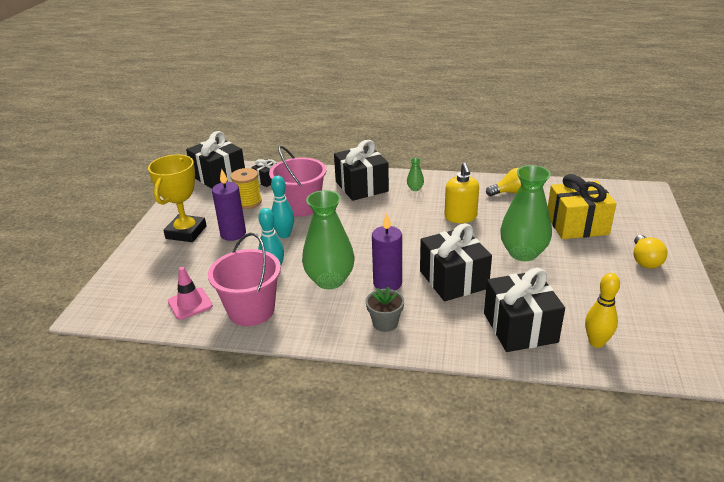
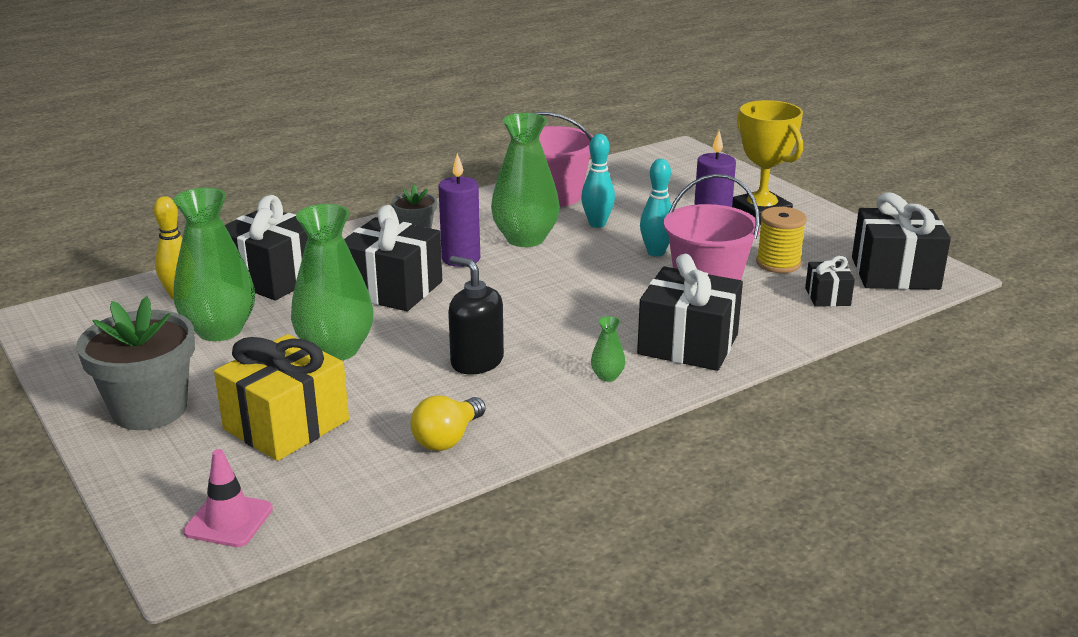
camera: 135 degrees right, 5 degrees down
(190, 304) = (616, 180): pink traffic cone -> pink traffic cone (228, 520)
(460, 217) = (476, 362): yellow soap dispenser -> black soap dispenser
(582, 297) = (220, 330): none -> green vase
(645, 260) = (149, 409): yellow light bulb -> grey flower pot

